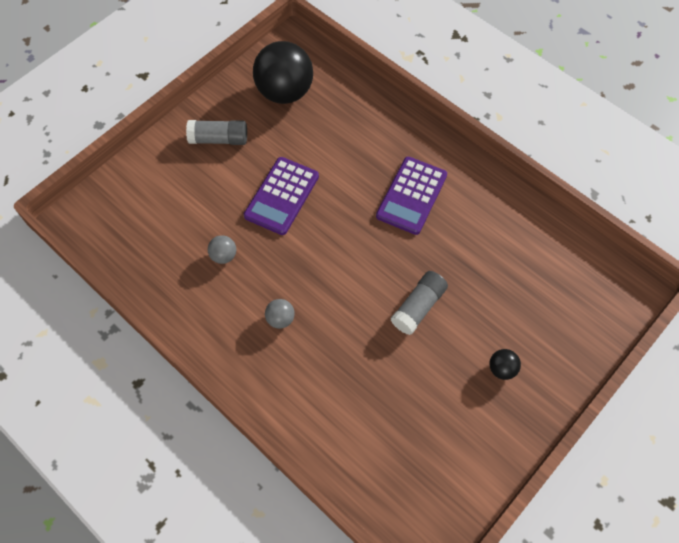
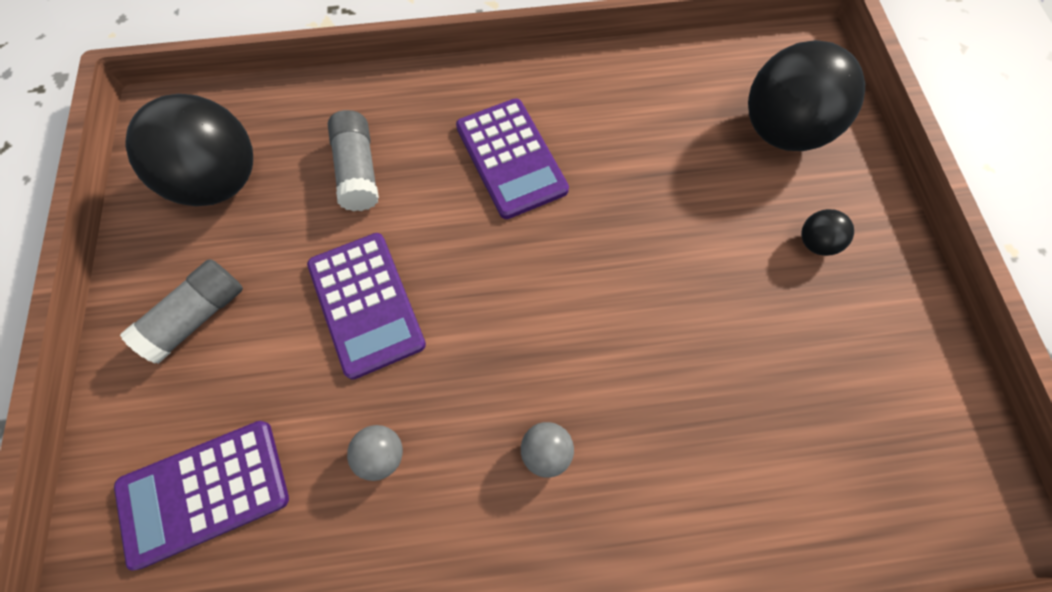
camera: 50 degrees left, 5 degrees up
(155, 205) = (204, 492): none -> purple calculator
(418, 307) = (666, 268): grey glue stick -> grey glue stick (358, 171)
(558, 308) = (781, 130): none -> black ball

